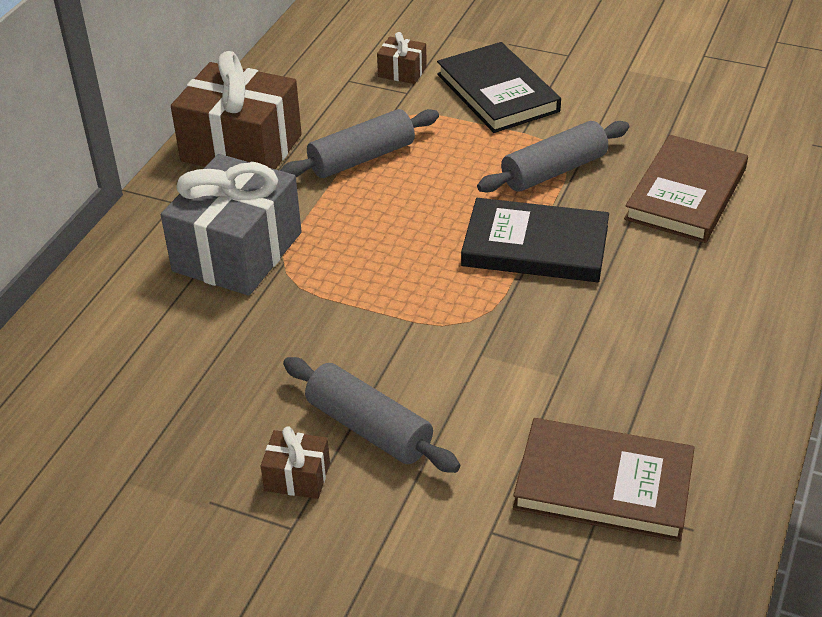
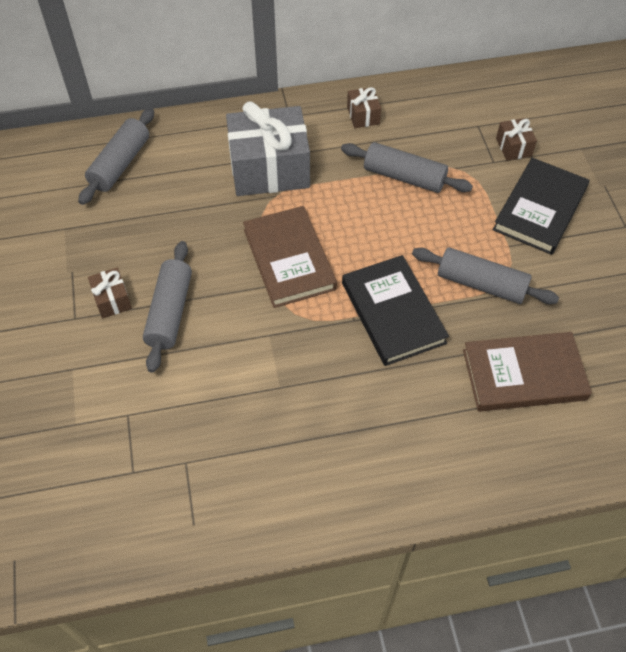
camera: 55 degrees right, 15 degrees up
(77, 380) = (120, 164): none -> grey rolling pin
(241, 148) = (363, 115): brown gift -> brown gift, size x0.44
(603, 484) = (200, 456): brown book -> brown book (289, 259)

